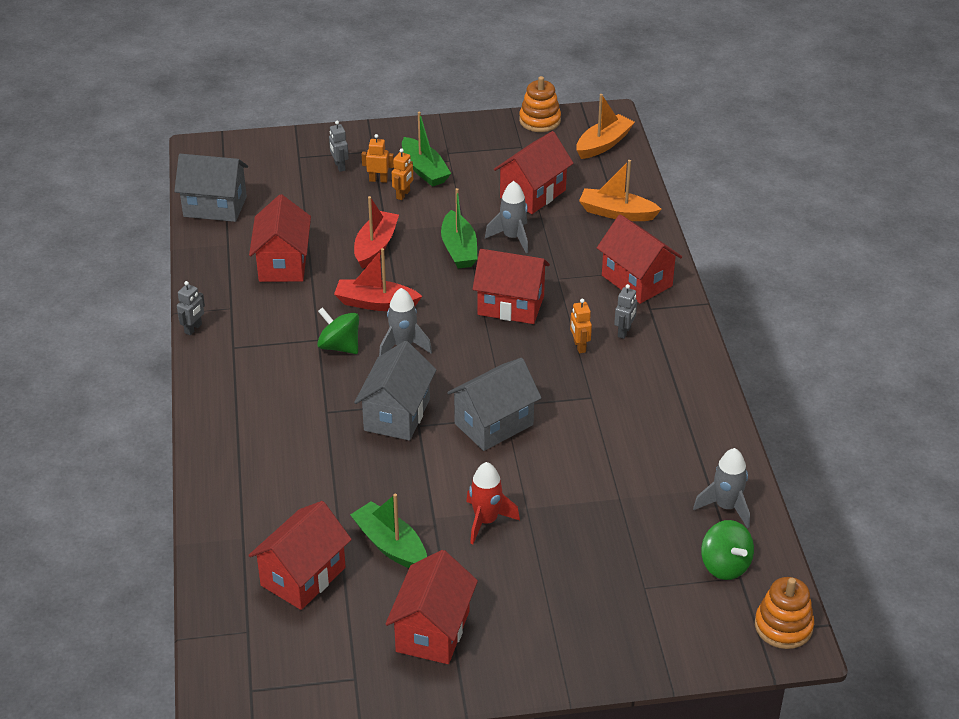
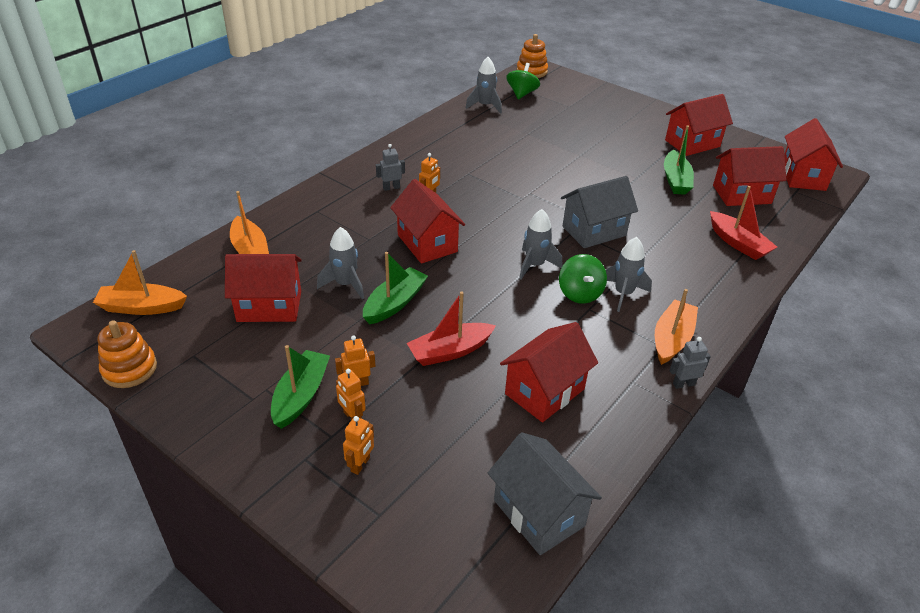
camera: 135 degrees left, 0 degrees up
(231, 357) = (672, 339): none -> orange boat
(305, 370) = (623, 294): none -> grey rocket
(339, 166) = (360, 464): grey robot -> orange robot
(376, 303) = (514, 306): red boat -> red boat (738, 243)
(486, 521) = (609, 161): red rocket -> none
(494, 424) = (542, 193): grey house -> none
(636, 281) = (329, 206): red house -> red house (803, 176)

